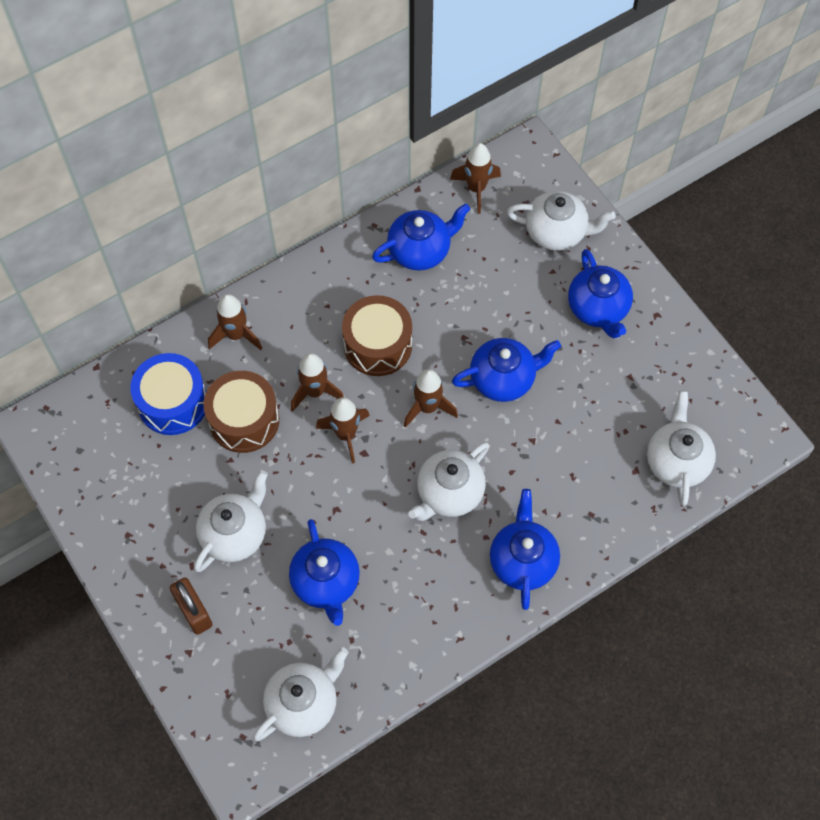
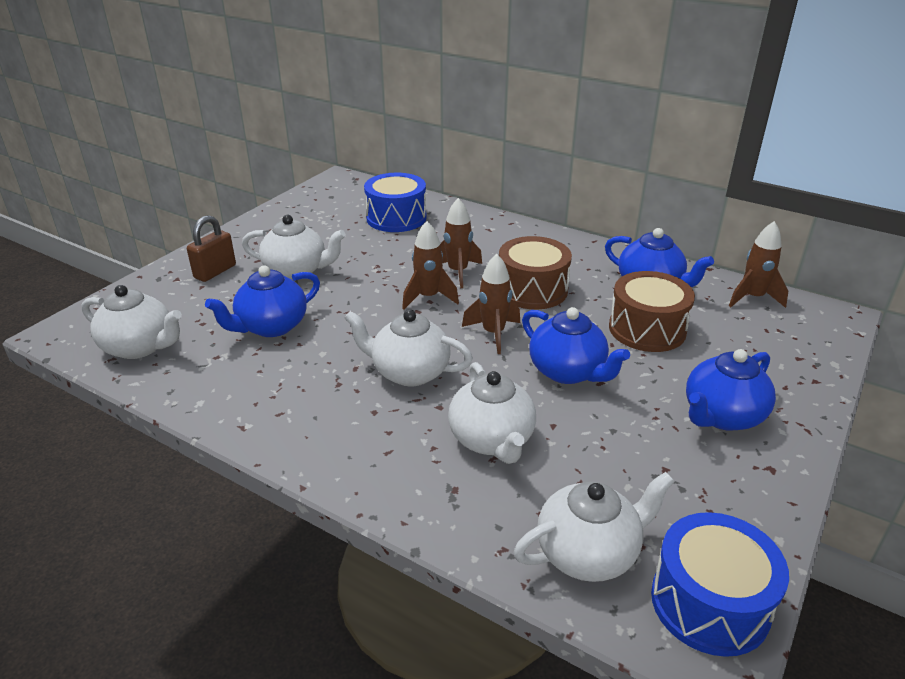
camera: 65 degrees right, 30 degrees down
(236, 335) = (477, 226): brown rocket -> none
(244, 420) = (404, 248): brown drum -> brown drum (647, 329)
(523, 561) = (360, 448): blue teapot -> none
(556, 232) = (773, 359): white teapot -> white teapot (492, 440)
(735, 418) = (710, 603): none -> blue drum

